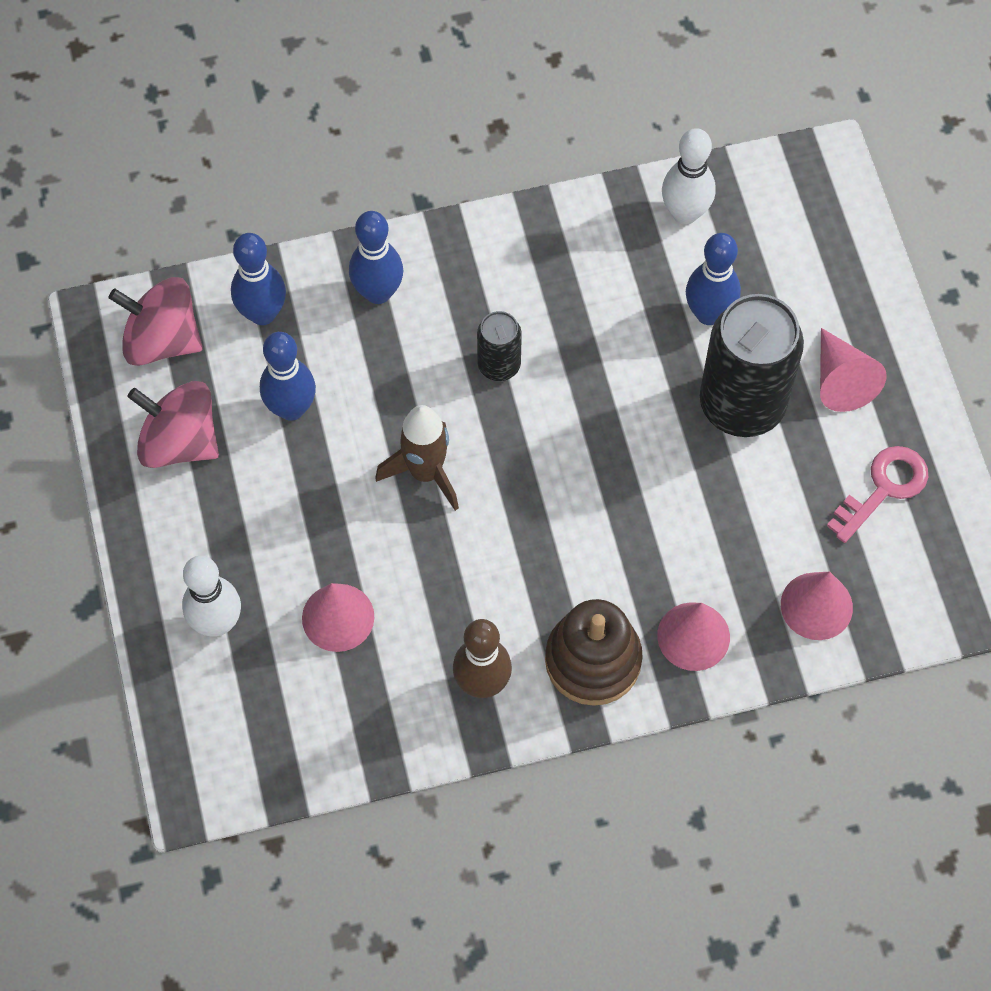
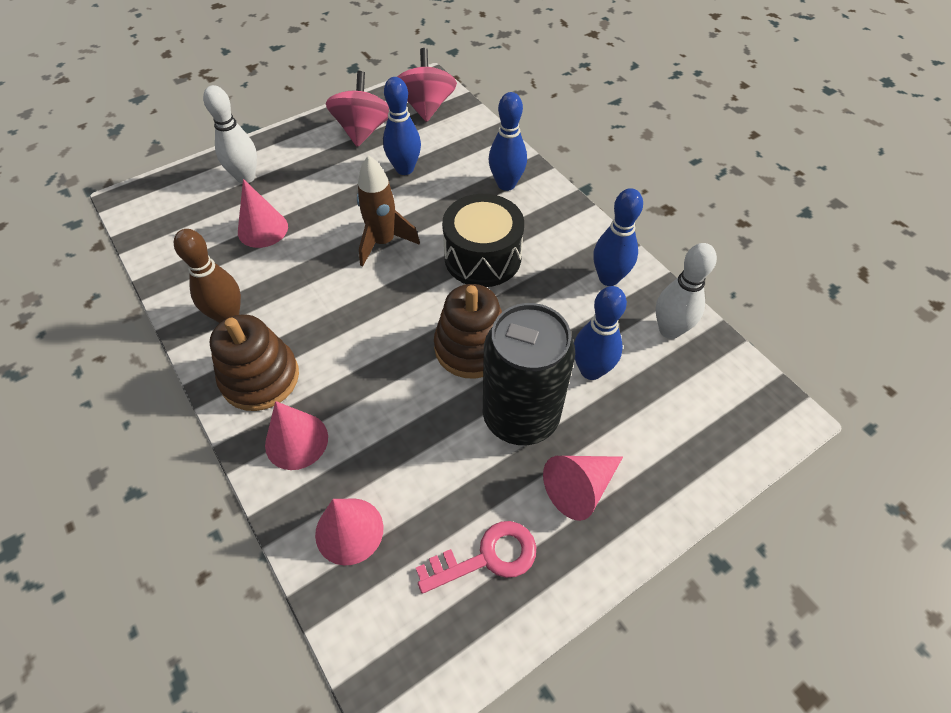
camera: 70 degrees right, 10 degrees down
(262, 313) = (464, 140): blue bowling pin -> blue bowling pin (609, 278)
(499, 365) = (482, 257): black can -> black drum
(633, 422) = (471, 347): none -> brown stacking toy
(884, 488) = (487, 557): pink key -> pink key turned 45 degrees counterclockwise

